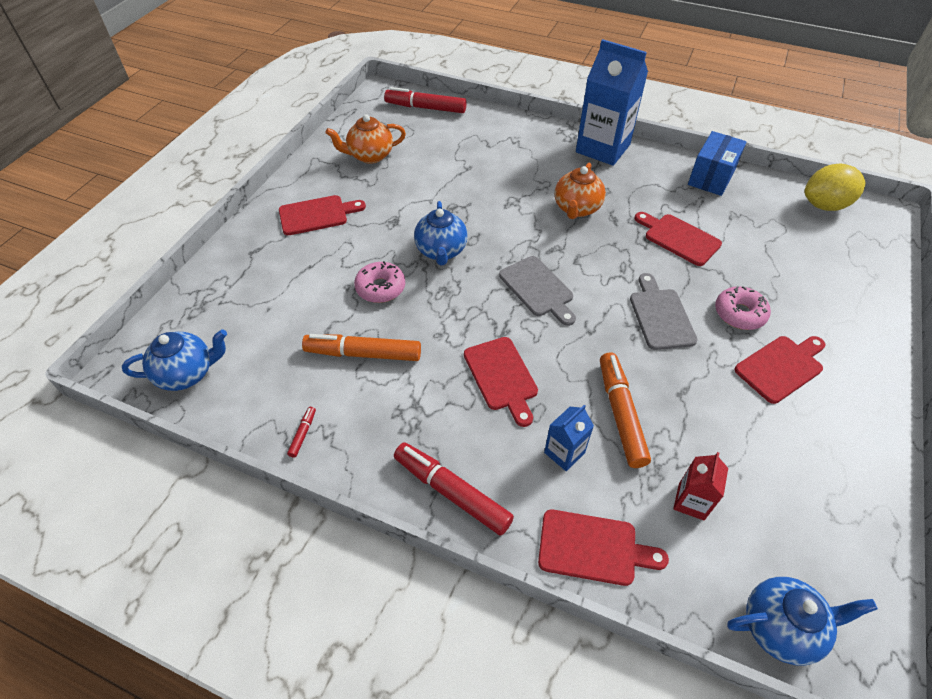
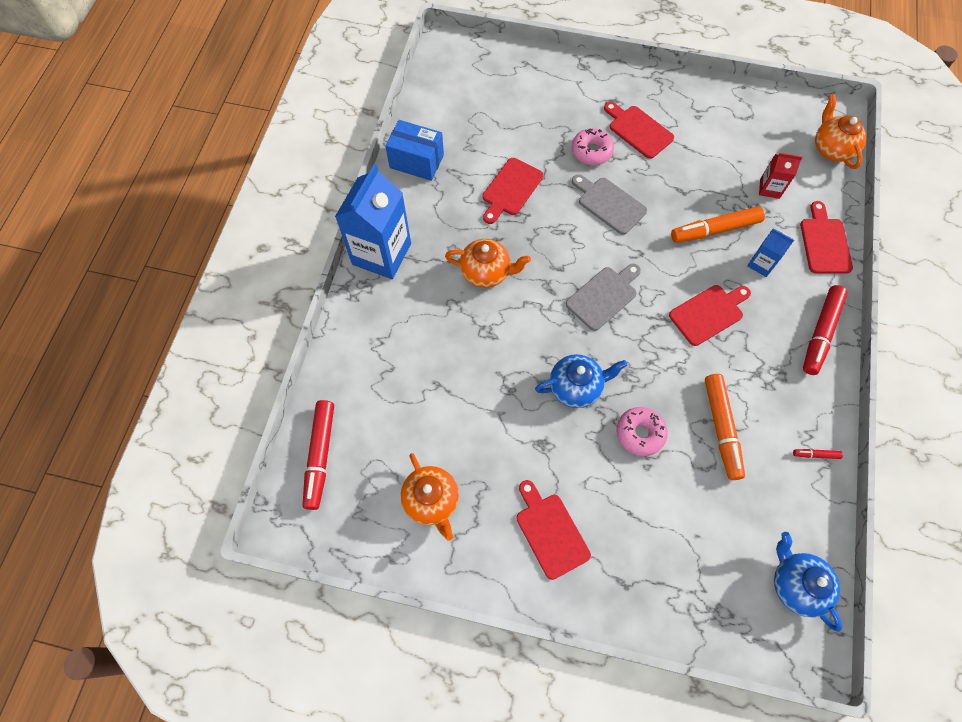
camera: 100 degrees left, 15 degrees up
(660, 316) = (609, 204): grey cutting board -> grey cutting board turned 60 degrees clockwise
(781, 627) = (831, 149): blue teapot -> orange teapot
(824, 205) = (442, 82): yellow lemon -> none

